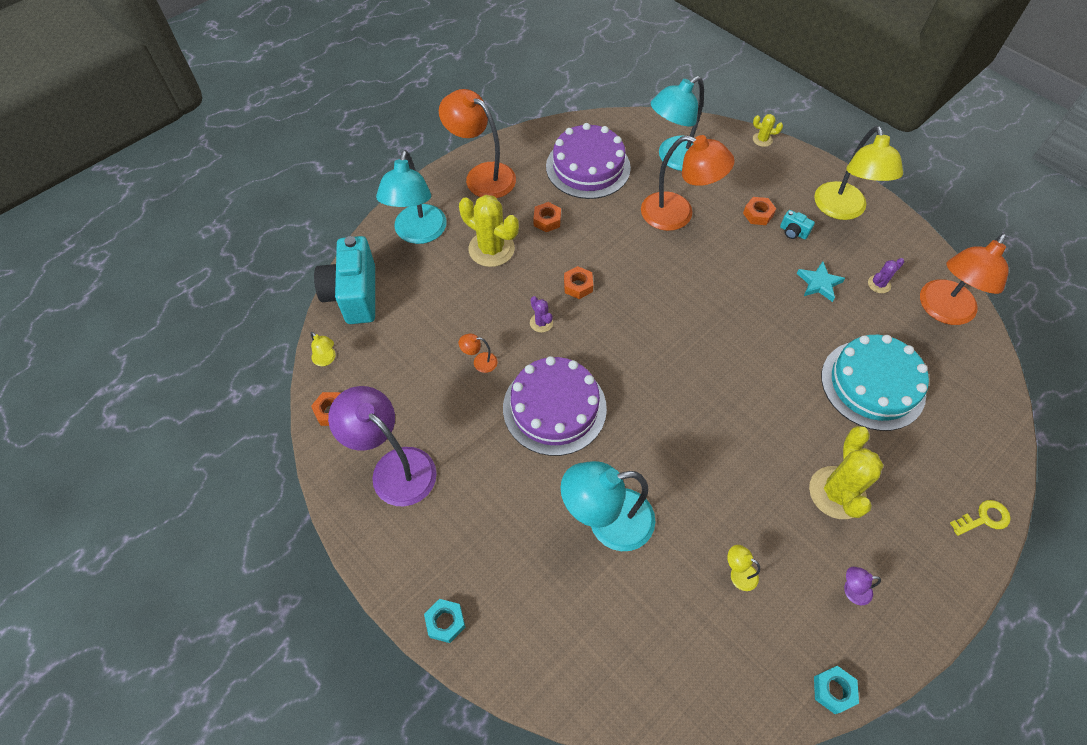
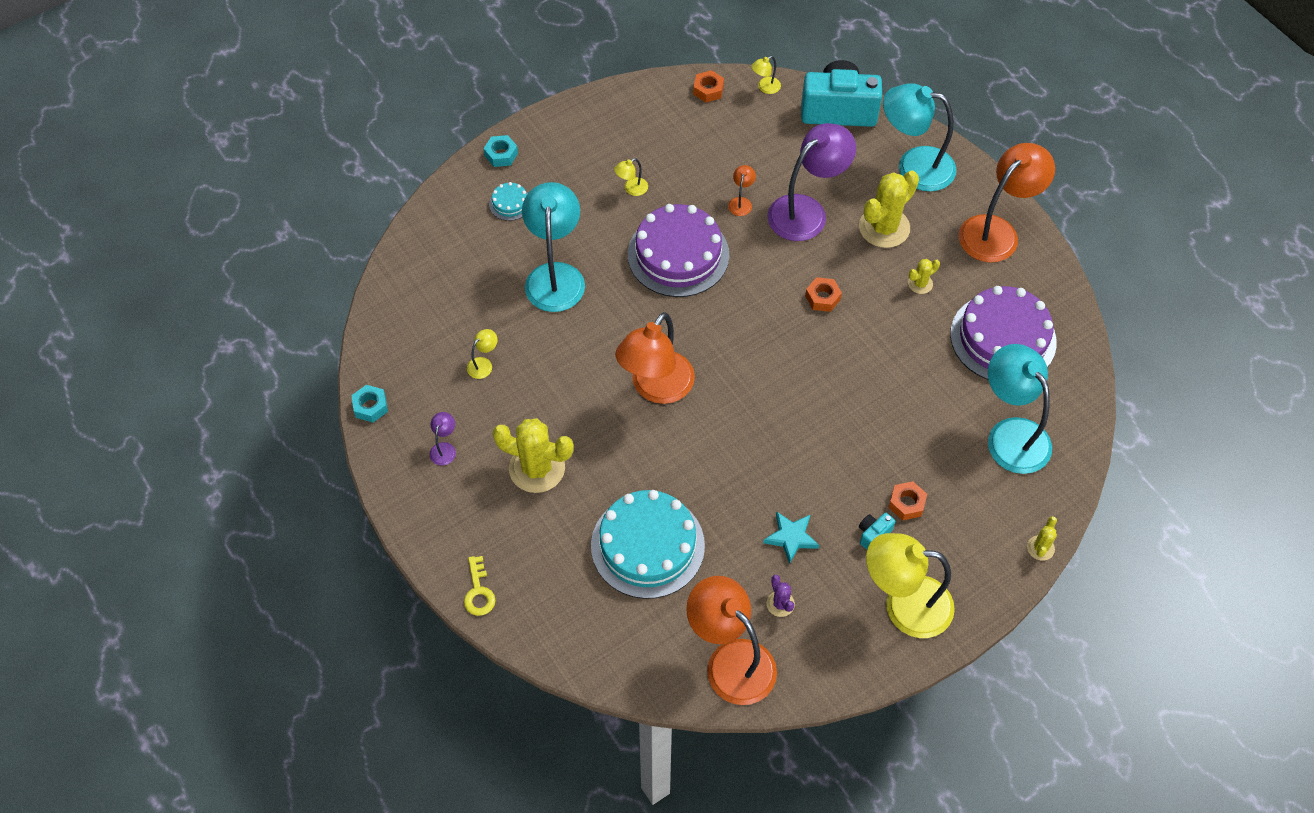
camera: 100 degrees right, 0 degrees up
(394, 467) = (643, 130): purple lamp -> purple lamp (806, 211)
(477, 465) = (631, 189): none -> yellow lamp
(517, 594) = (510, 203): none -> turquoise cake
(541, 323) = (779, 258): purple cactus -> none
(547, 220) = (920, 284): orange nut -> yellow cactus
(677, 214) = (915, 416): orange lamp -> orange lamp (656, 388)

